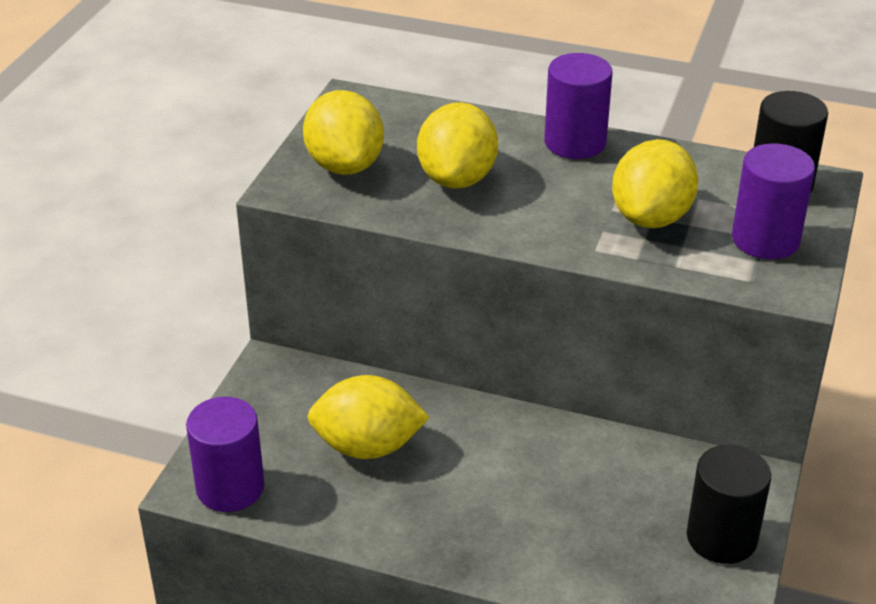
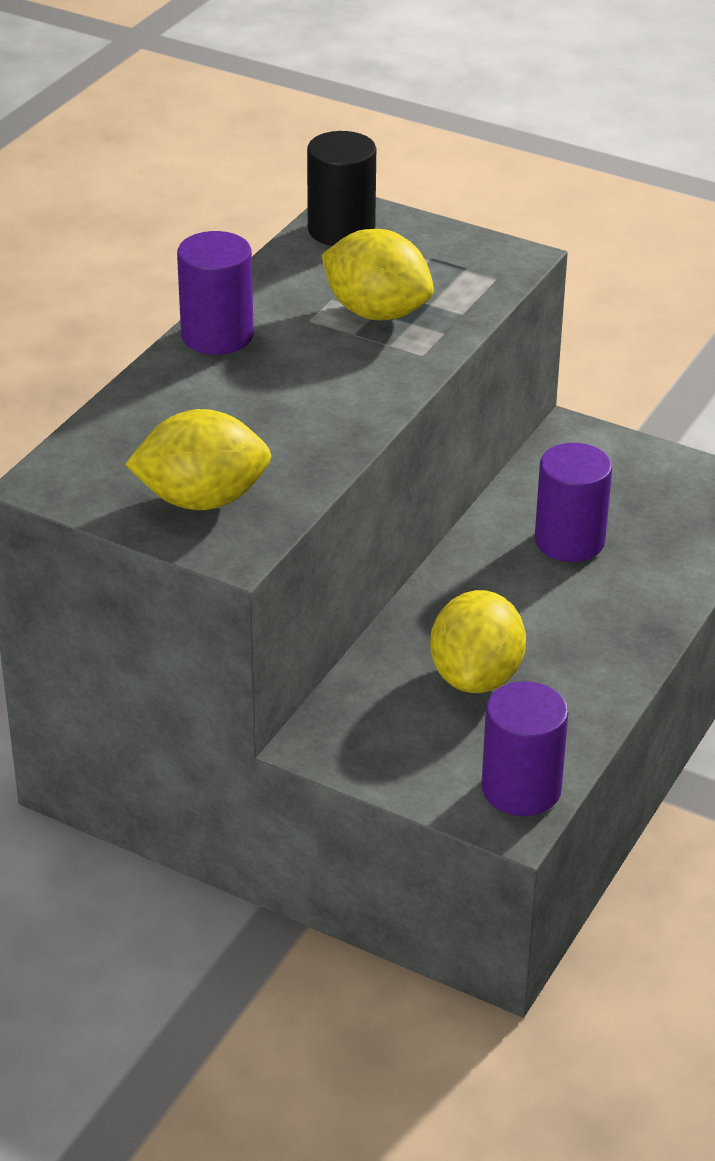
camera: 80 degrees left, 0 degrees up
(457, 178) = (260, 422): yellow lemon -> none
(721, 538) = (646, 468): black cylinder -> none
(765, 240) = (434, 257): purple cylinder -> purple cylinder (569, 541)

